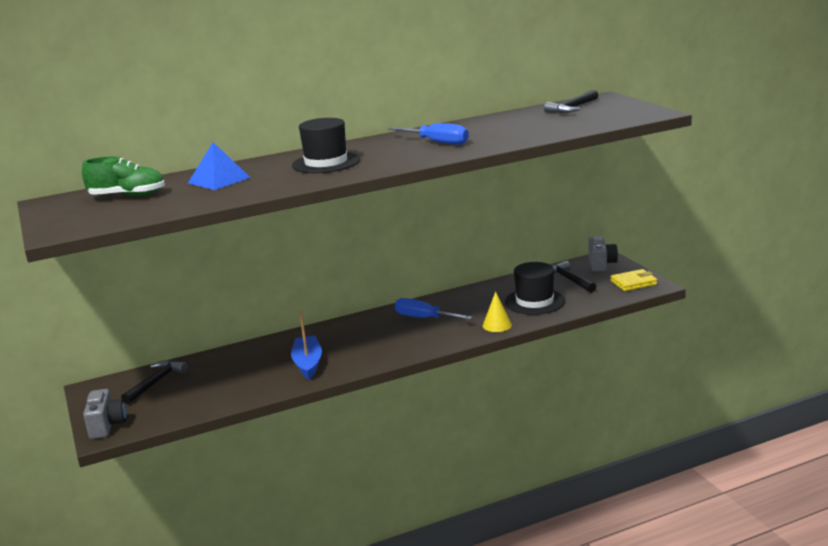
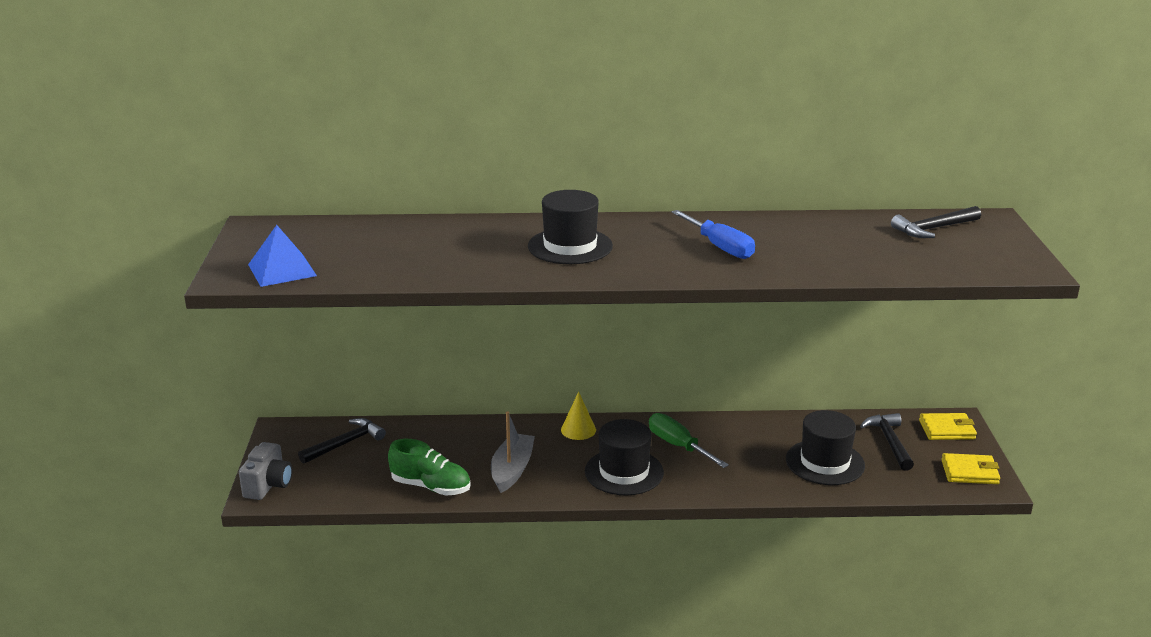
camera: 20 degrees right, 5 degrees up
(128, 196) = (333, 240): green shoe -> green shoe (431, 487)
(219, 180) = (439, 242): blue pyramid -> blue pyramid (282, 270)
(308, 363) = (512, 470): blue boat -> grey boat
(395, 343) = (624, 472): none -> black hat
(424, 318) = (678, 446): blue screwdriver -> green screwdriver
(497, 325) = (756, 484): yellow cone -> yellow cone (578, 430)
(601, 264) = (947, 429): grey camera -> yellow wallet

